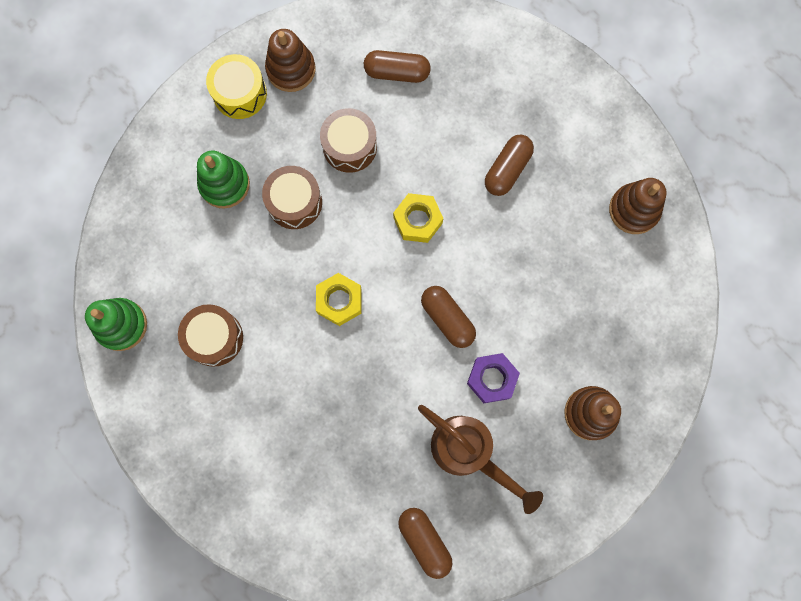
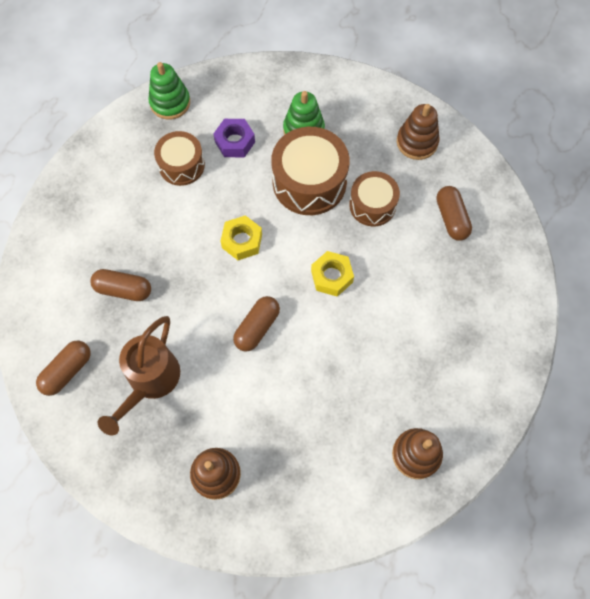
camera: 70 degrees right, 10 degrees down
(240, 93) = (380, 115): yellow drum -> none
(294, 202) = (309, 182): brown drum -> brown drum, size x1.60
(492, 379) = (218, 380): purple nut -> purple nut (235, 142)
(507, 169) = (406, 332): brown capsule -> brown capsule (123, 289)

